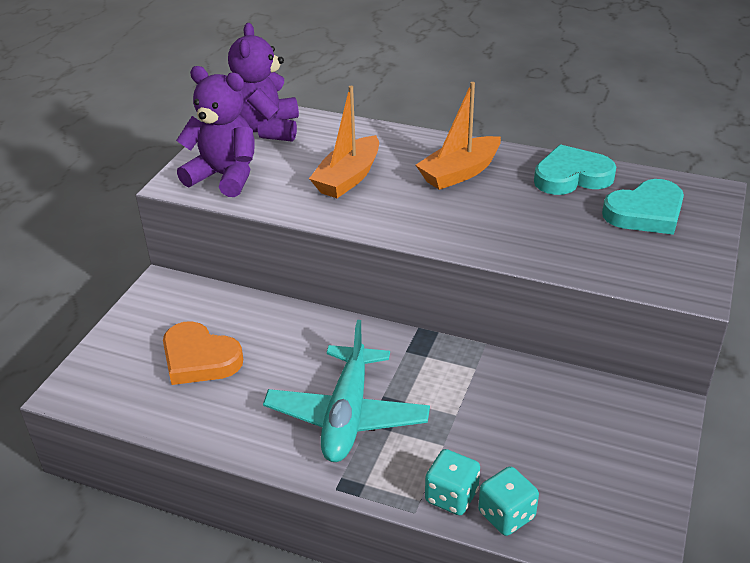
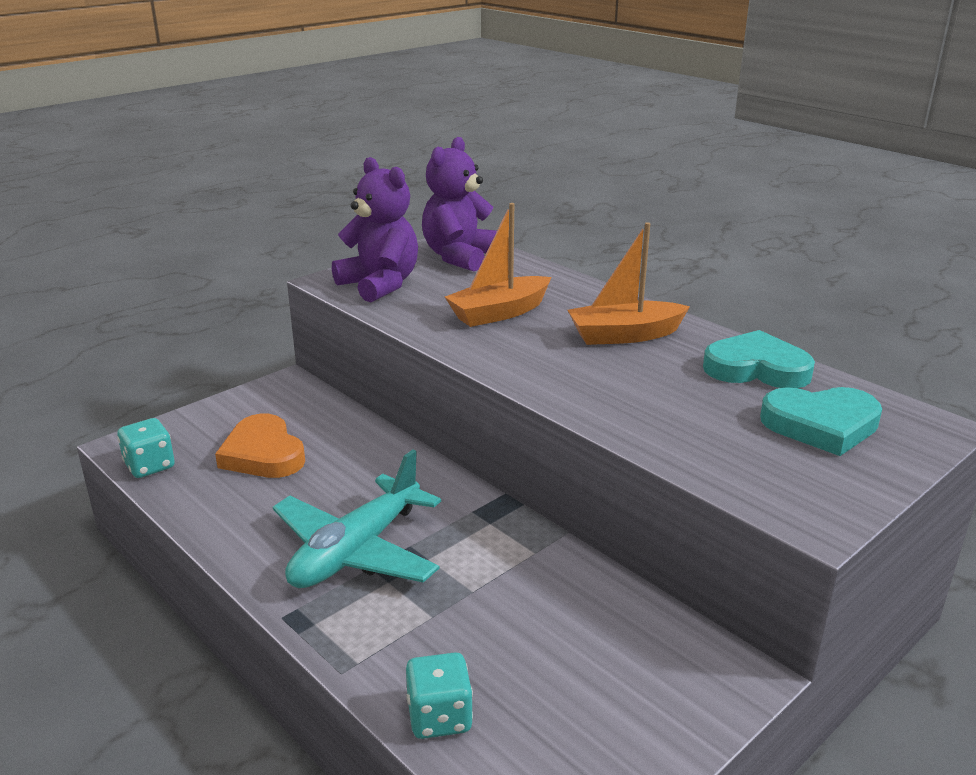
camera: 25 degrees right, 10 degrees down
(451, 496) = (394, 672): turquoise dice -> turquoise dice (149, 466)

